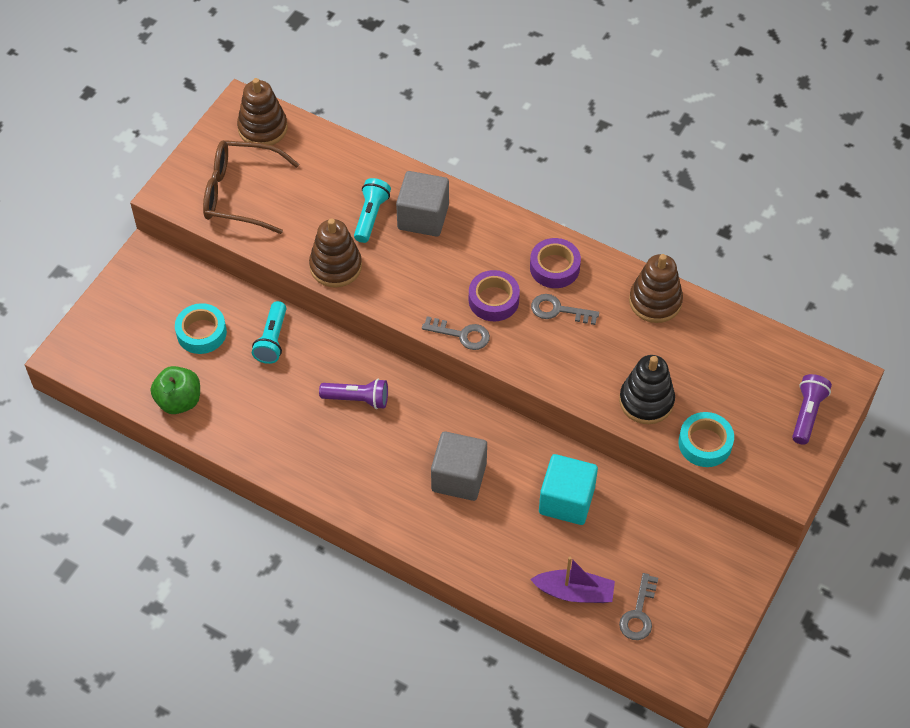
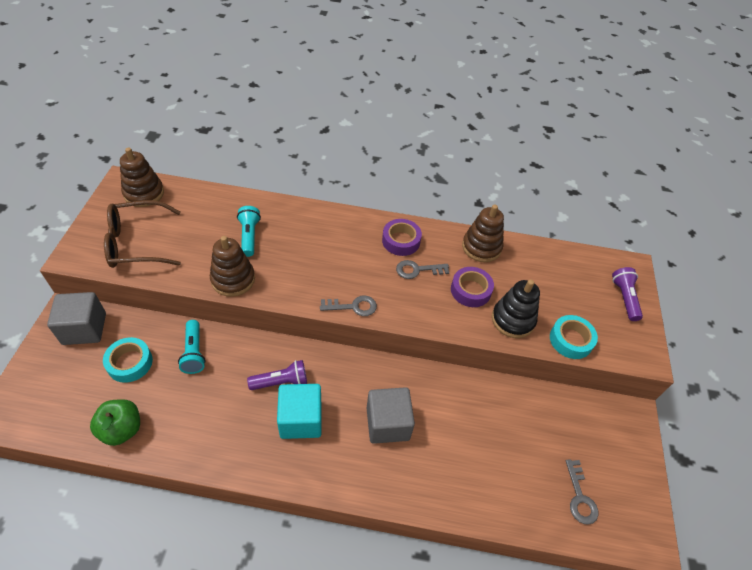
camera: 25 degrees left, 5 degrees down
(423, 217) = (290, 228): grey cube -> grey cube (84, 328)
(493, 300) = (367, 274): purple tape -> purple tape (470, 290)
(566, 500) = (479, 416): turquoise cube -> turquoise cube (301, 419)
(574, 592) = (522, 496): purple boat -> none

